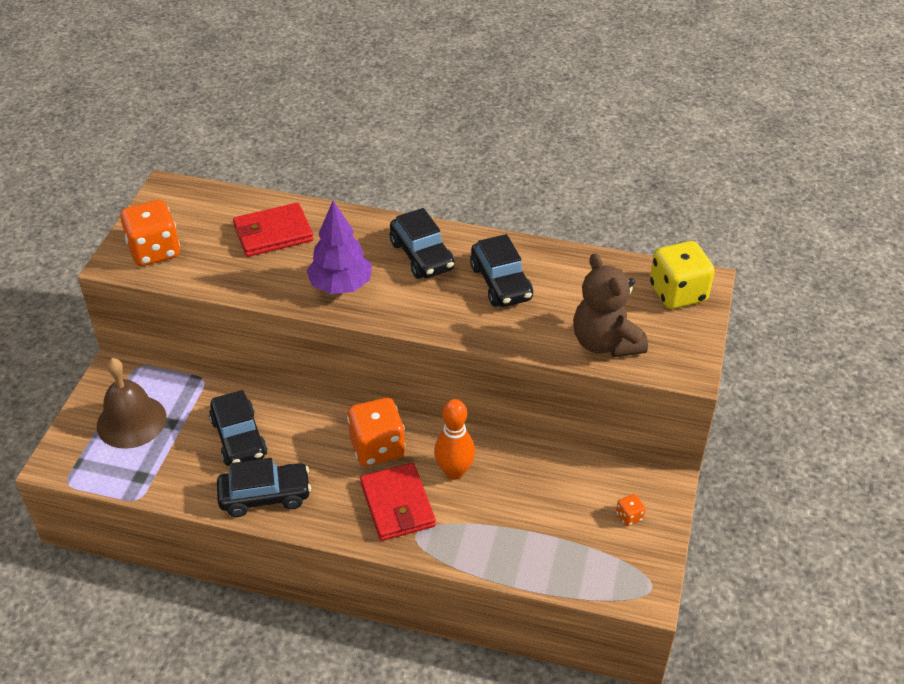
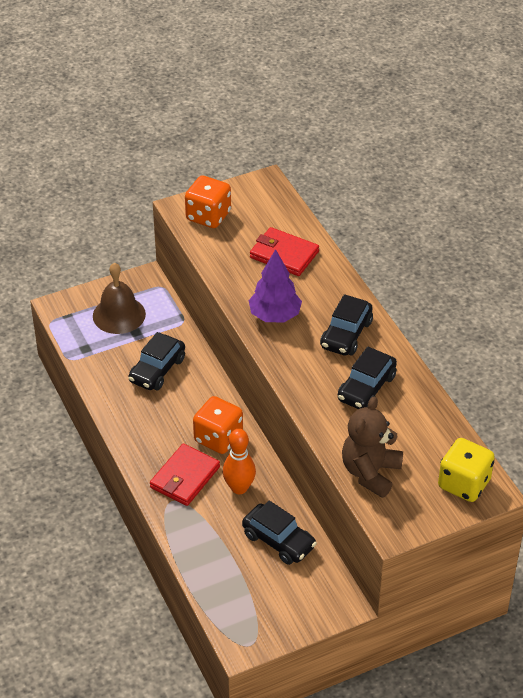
camera: 50 degrees right, 0 degrees up
(265, 496) = (128, 412): black car -> black car (278, 540)
(629, 516) = (296, 600): orange dice -> none

